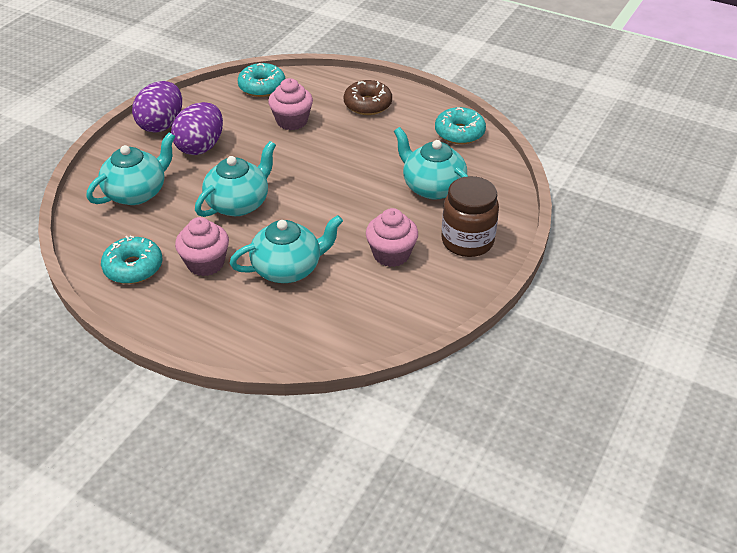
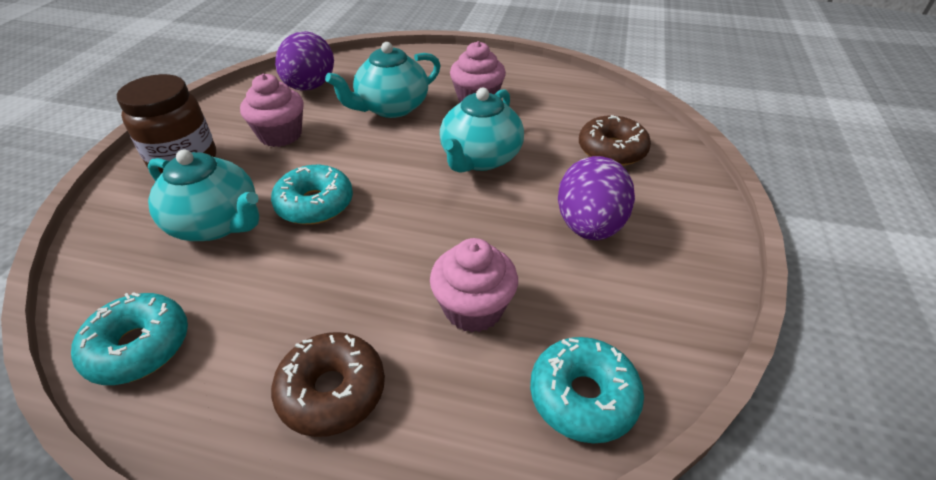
camera: 165 degrees right, 0 degrees up
(133, 267) = (543, 87): turquoise donut -> turquoise donut (315, 204)
(137, 192) = (611, 150): turquoise teapot -> brown donut
(161, 125) = (685, 254): purple egg -> purple egg (310, 87)

